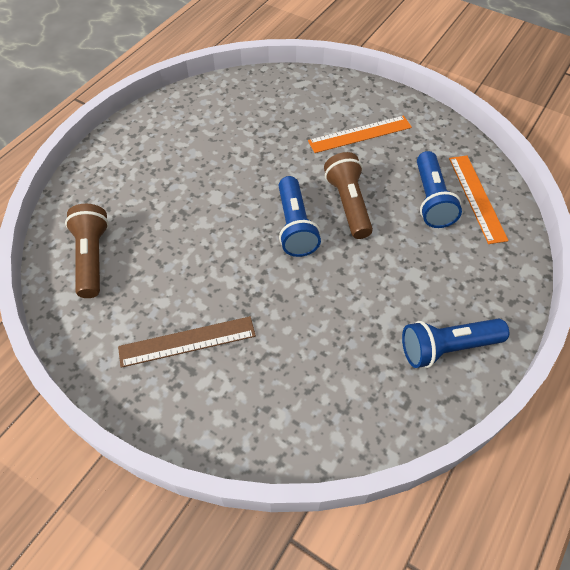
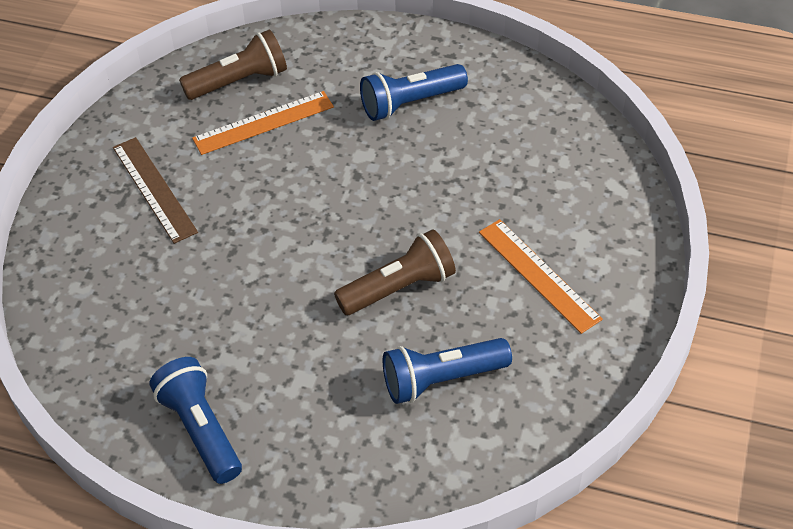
camera: 75 degrees right, 5 degrees down
(295, 226) = (342, 241): blue flashlight -> blue flashlight (410, 103)
(476, 198) = (466, 434): orange ruler -> orange ruler (263, 122)

